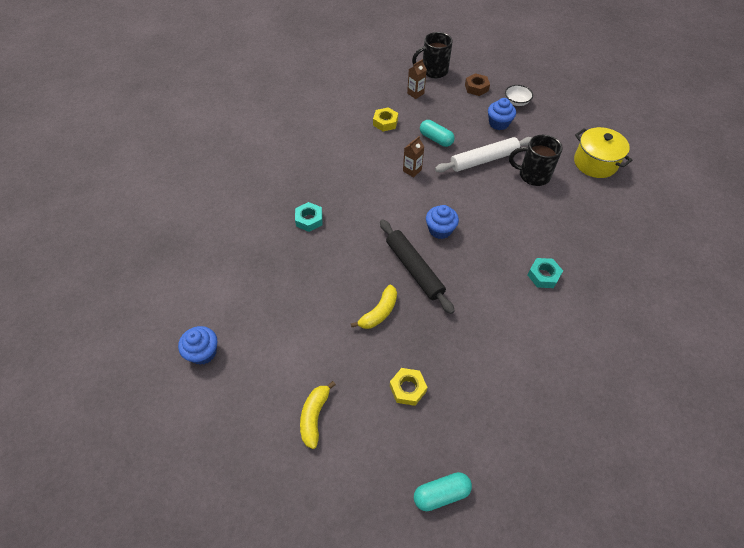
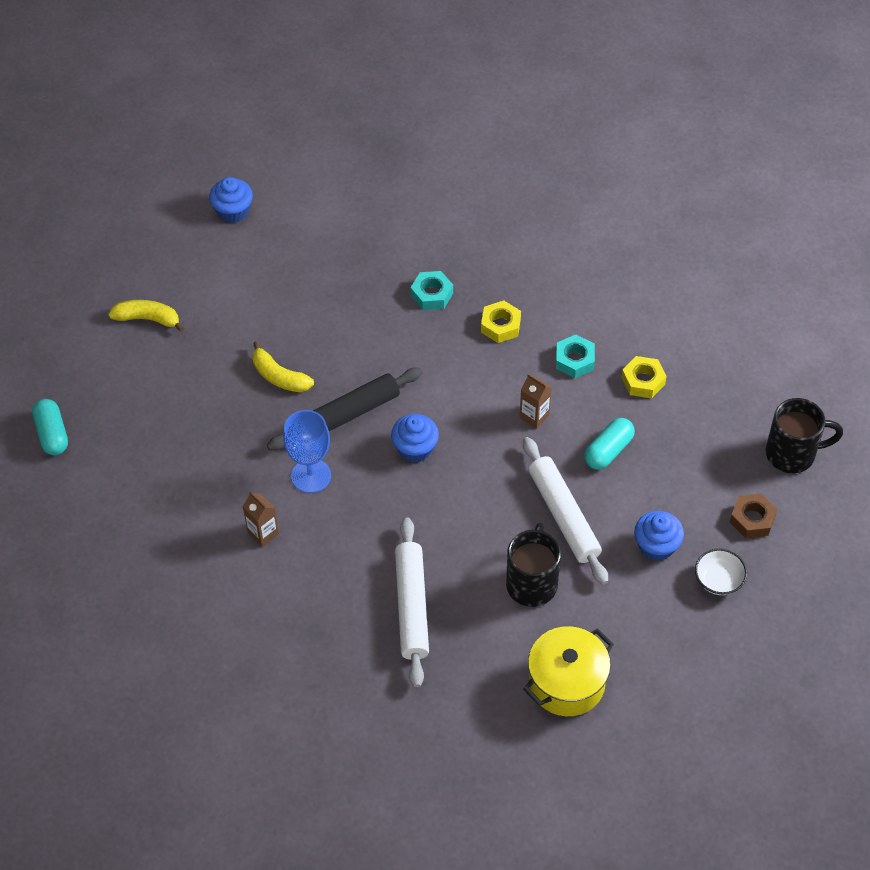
camera: 90 degrees right, 0 degrees up
(407, 388) = (174, 406): yellow nut -> yellow nut (500, 325)
(415, 93) = (724, 424): brown carton -> brown carton (263, 533)
(433, 71) = (792, 454): black mug -> black mug turned 105 degrees clockwise
(467, 290) = (311, 476): none -> blue goblet
(543, 275) = (332, 570): turquoise nut -> turquoise nut (574, 360)
(562, 232) = (412, 606): none -> white rolling pin

